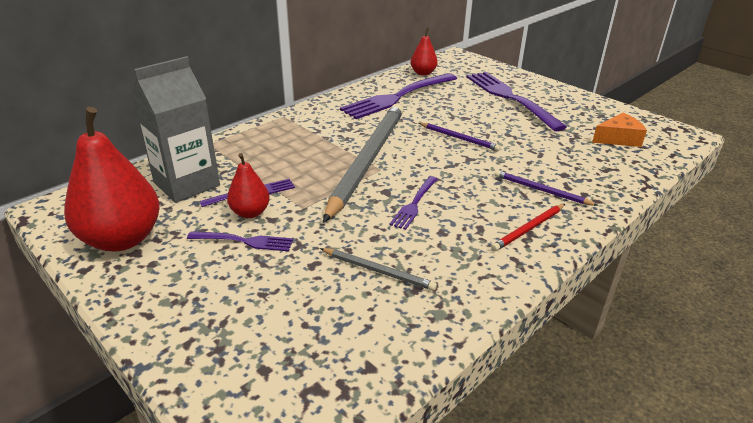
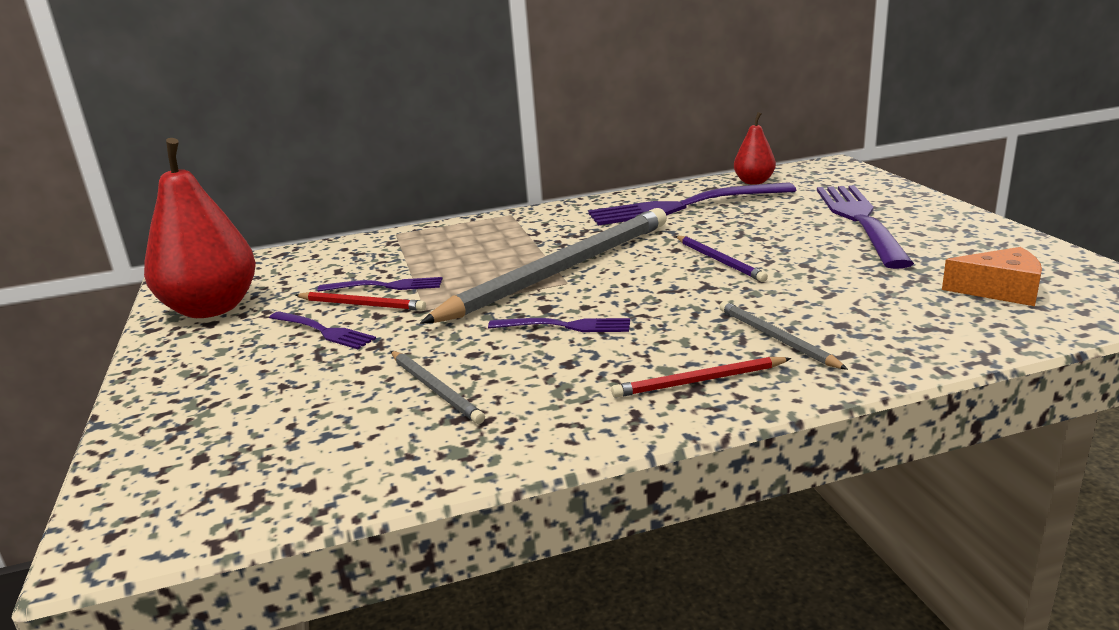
camera: 30 degrees right, 10 degrees down
(187, 184) = (329, 268): grey carton -> none
(250, 212) = (361, 305): red pear -> red pencil
(414, 204) = (566, 326): purple fork -> purple fork turned 135 degrees counterclockwise
(541, 190) = (776, 338): purple pencil -> grey pencil

